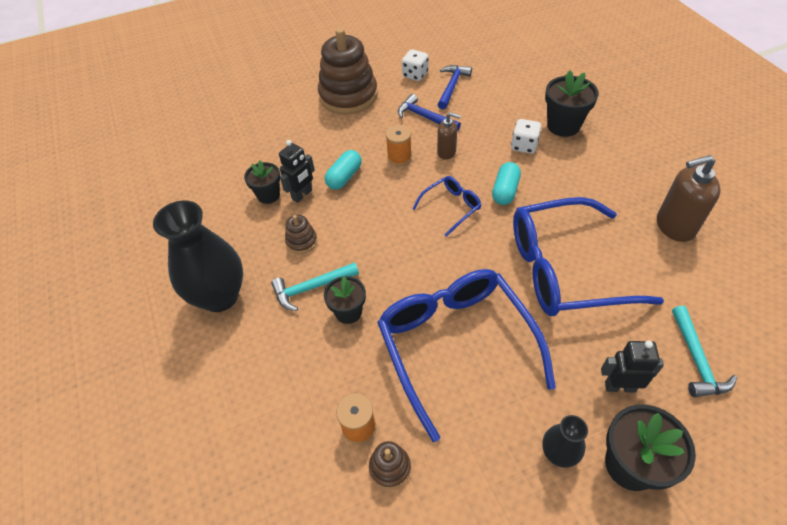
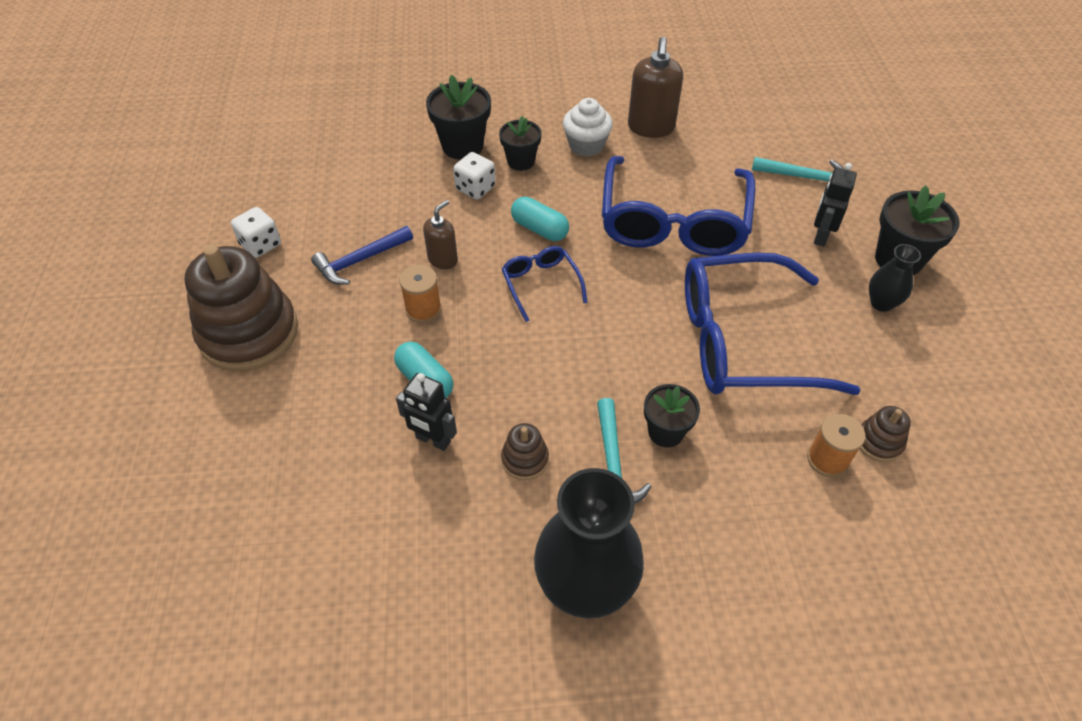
camera: 75 degrees left, 0 degrees up
(268, 195) = (409, 485): black flower pot -> black flower pot (521, 161)
(302, 195) = (433, 440): black robot -> black robot turned 150 degrees clockwise
(452, 87) = (318, 216): blue hammer -> none
(617, 191) = (586, 145): none -> white cupcake

